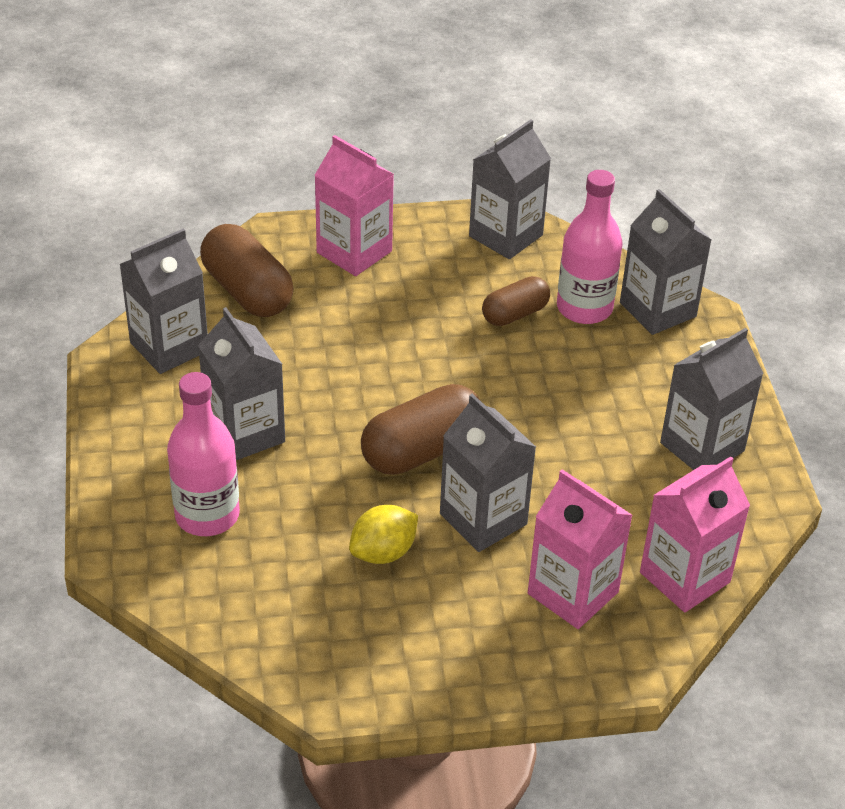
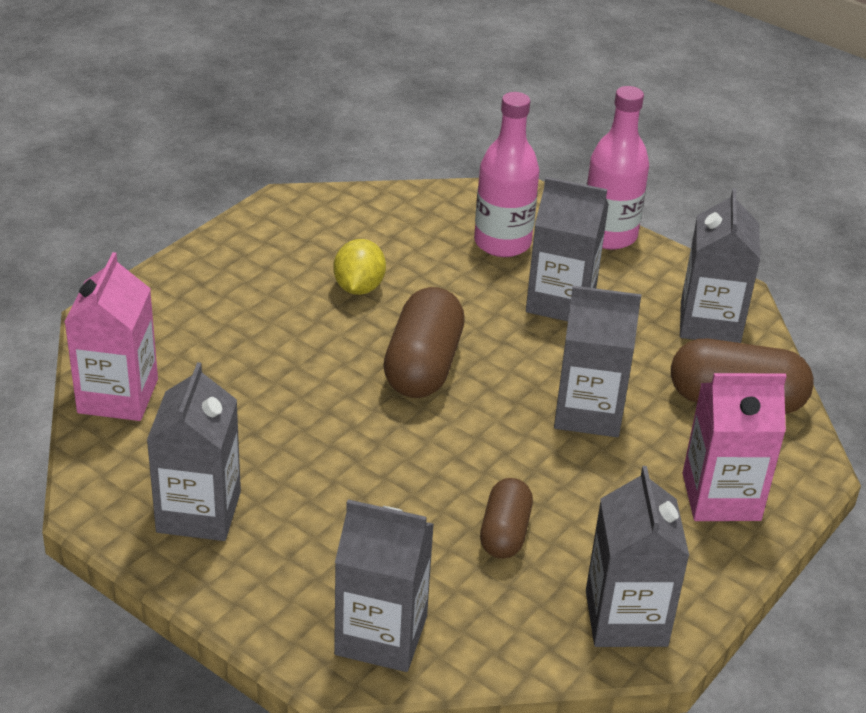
camera: 135 degrees right, 5 degrees down
(483, 519) = (317, 347): grey carton -> grey carton (588, 412)
(573, 593) = (195, 338): pink carton -> none
(584, 308) = (452, 585): pink bottle -> pink bottle (608, 235)

